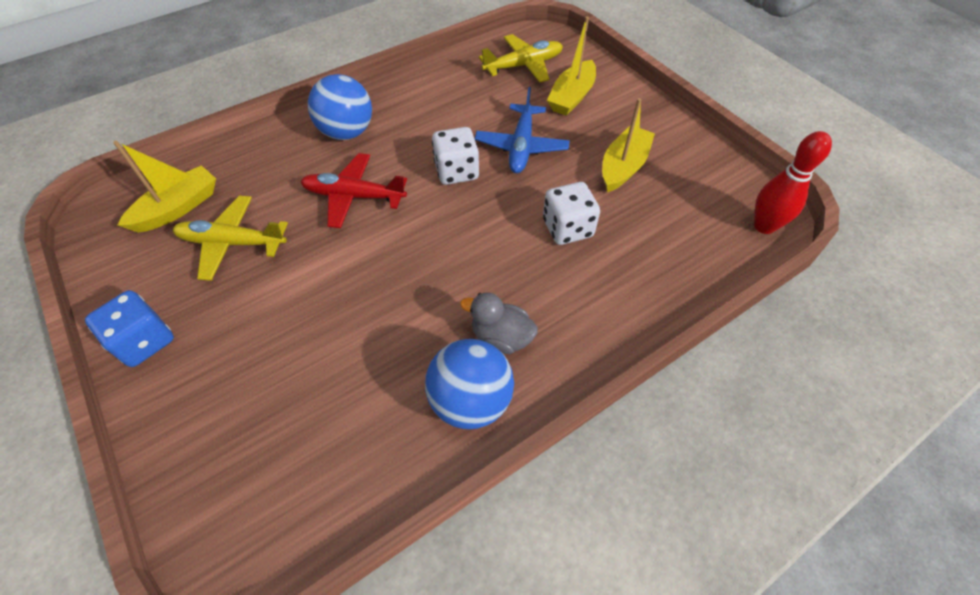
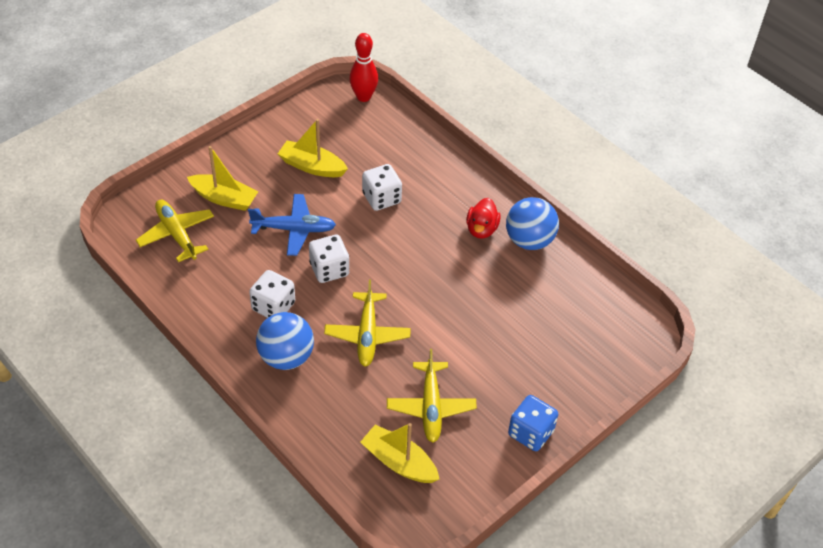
camera: 100 degrees left, 5 degrees down
(353, 196) = (367, 335): red plane -> yellow plane
(415, 126) = (273, 306): none -> white dice
(501, 337) = (481, 229): grey duck -> red duck

